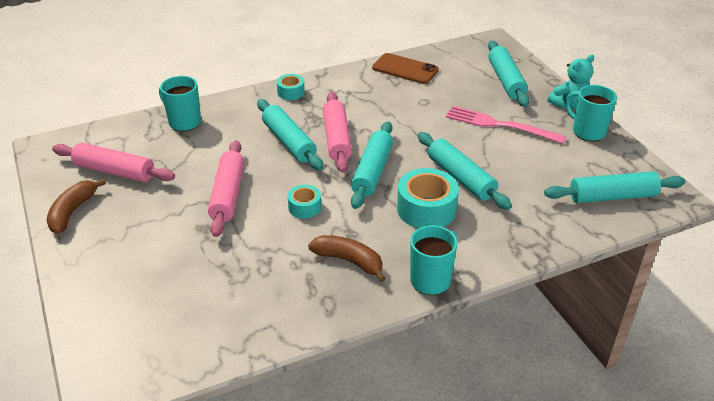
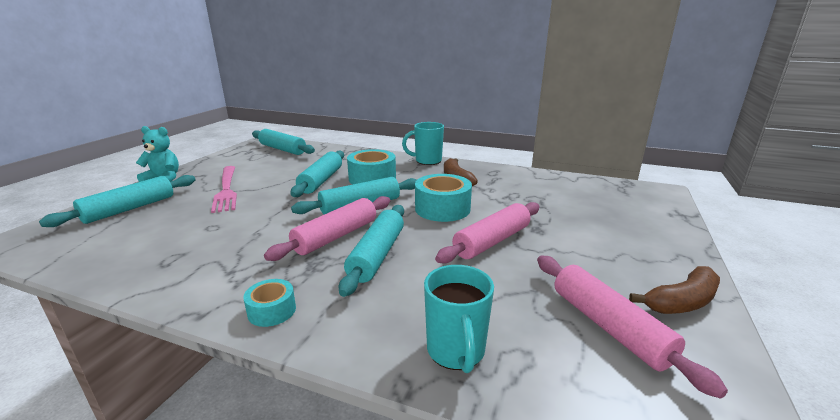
camera: 135 degrees left, 15 degrees down
(304, 207) = (442, 209): turquoise tape -> turquoise tape, size x1.80
(405, 69) = (132, 263): brown phone -> none
(587, 131) = (206, 167): turquoise mug -> none

